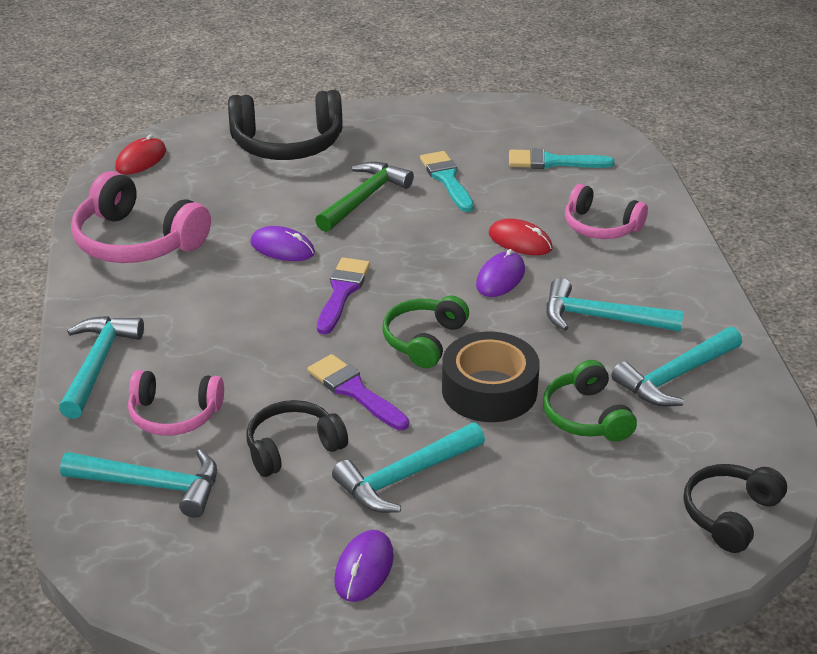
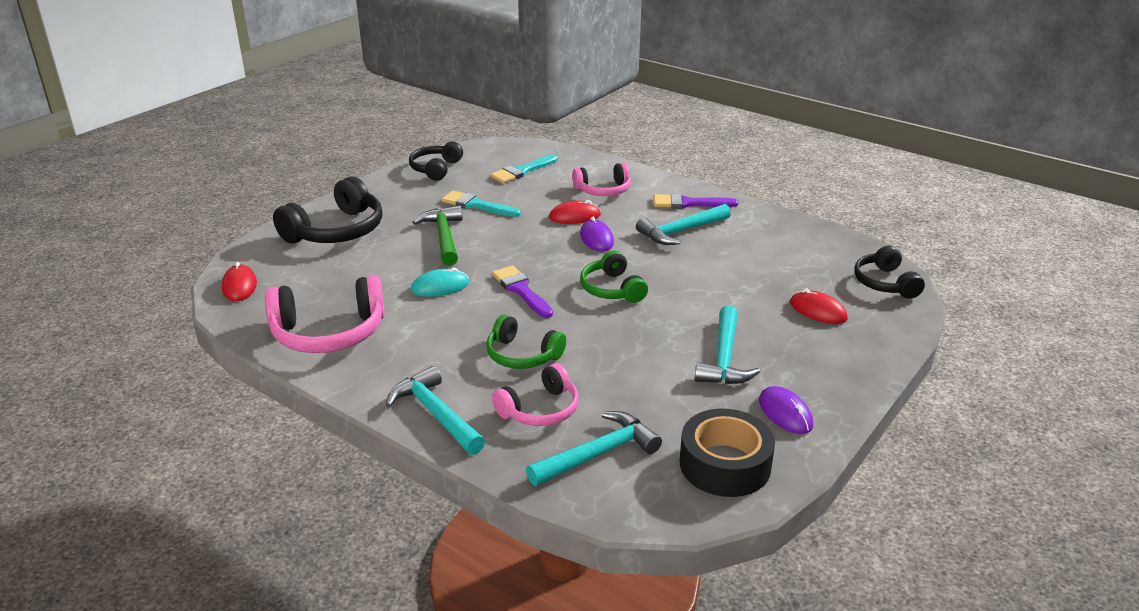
camera: 45 degrees left, 5 degrees down
(282, 248) = (440, 287): purple mouse -> turquoise mouse
(292, 447) = (641, 382): black headphones -> black headphones (435, 169)
(354, 391) = (622, 334): purple brush -> purple brush (689, 203)
(489, 390) = (689, 293): black tape -> black tape (725, 464)
(586, 416) = (754, 278): green headphones -> green headphones (522, 355)
(590, 494) = (818, 311): none -> red mouse
(675, 377) = (760, 239): turquoise hammer -> none

